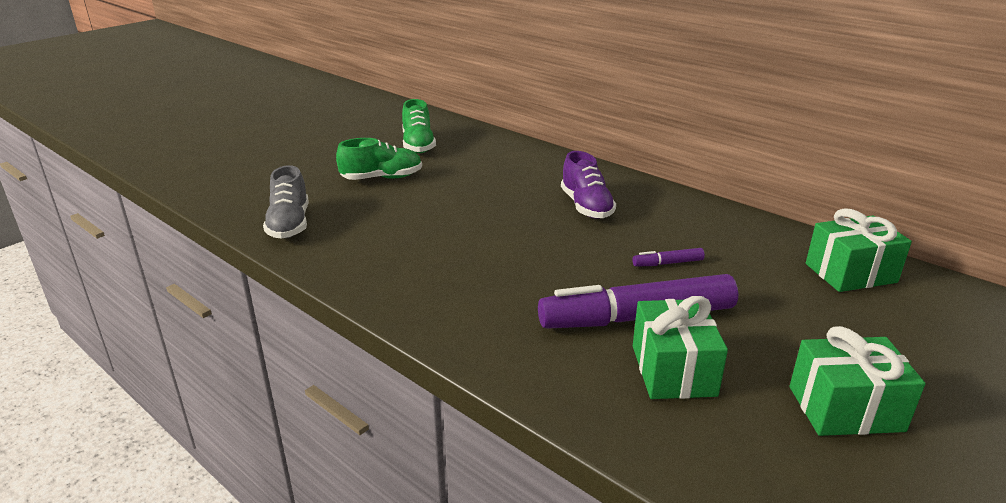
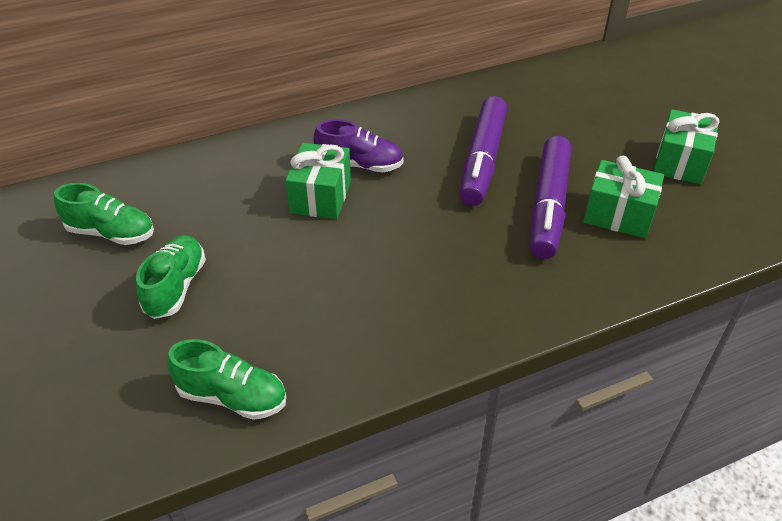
camera: 65 degrees left, 15 degrees up
(289, 224) = (232, 397): grey shoe -> green shoe
(667, 263) = (482, 160): purple marker -> purple marker, size x2.44
(850, 273) = (542, 88): green gift -> green gift (320, 196)

